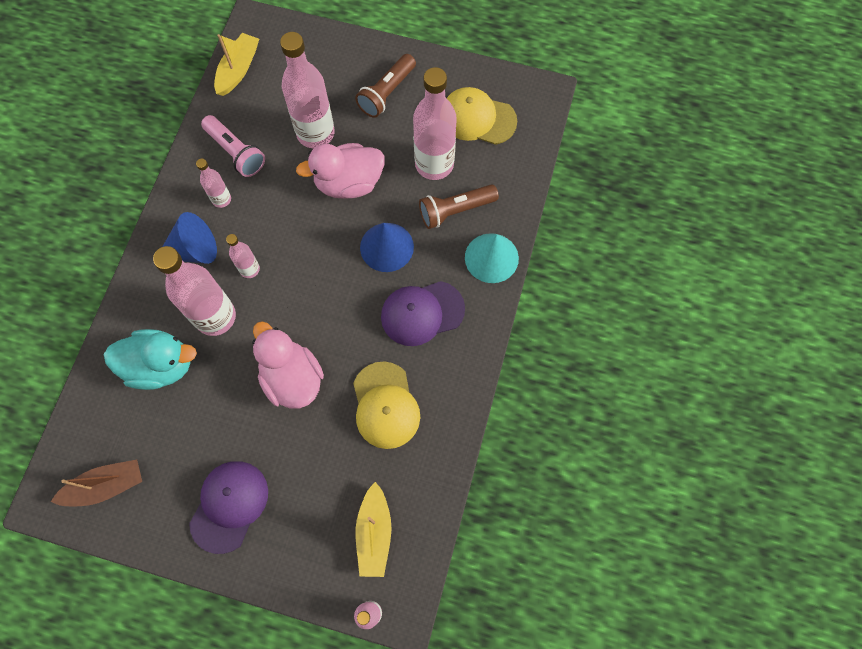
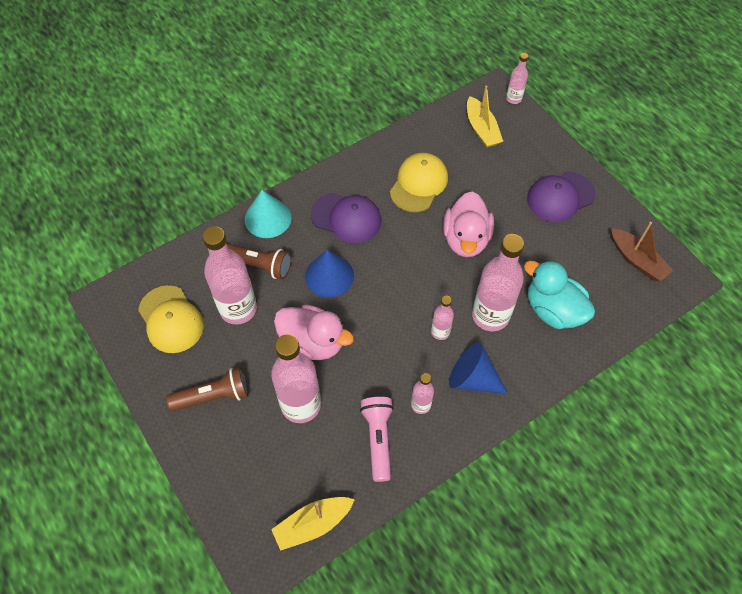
camera: 140 degrees left, 10 degrees down
(106, 486) = (637, 260): brown boat -> brown boat turned 150 degrees counterclockwise
(374, 533) = (481, 129): yellow boat -> yellow boat turned 120 degrees clockwise

